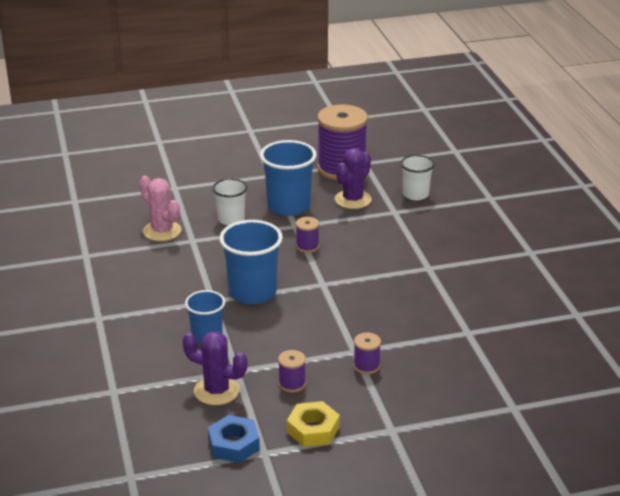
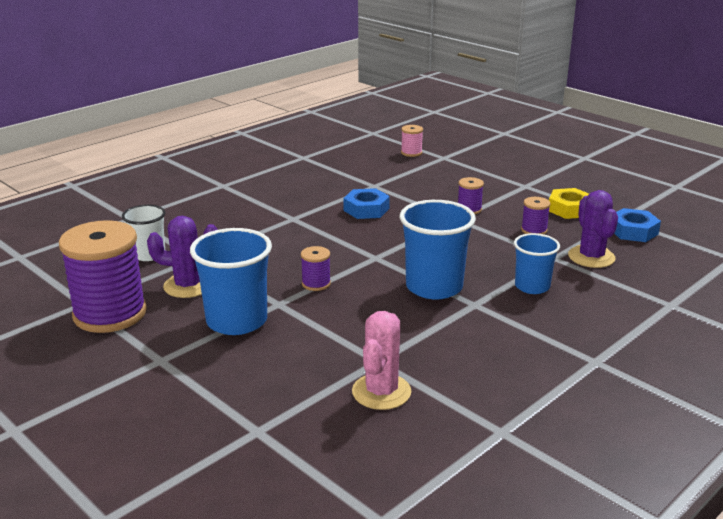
camera: 120 degrees left, 5 degrees down
(231, 219) = (303, 350): white cup -> none
(415, 309) = (366, 209): none -> blue nut
(543, 389) = (411, 153): none -> pink spool

